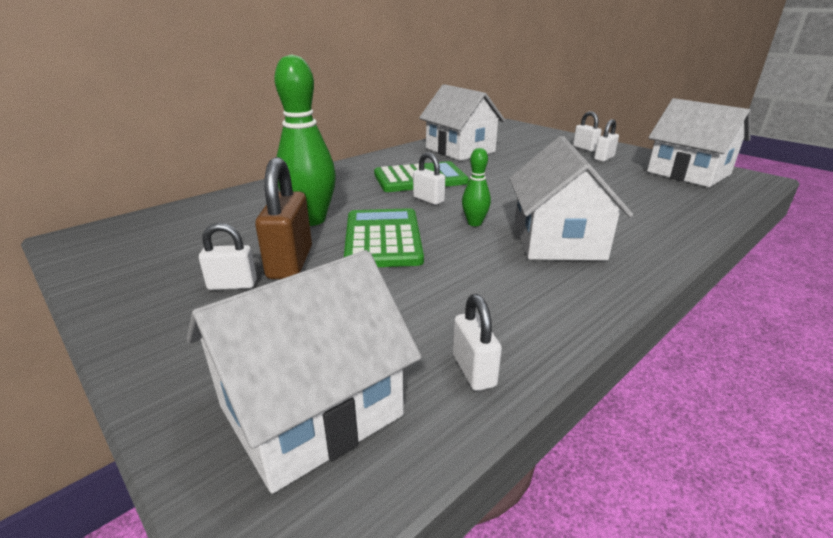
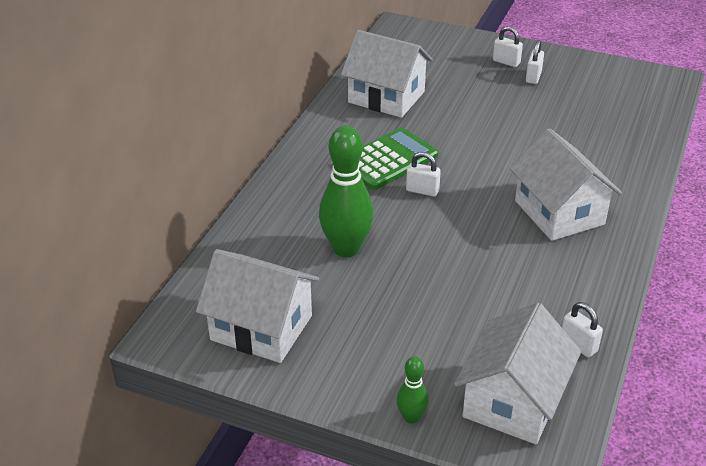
camera: 25 degrees left, 10 degrees up
(232, 285) = (364, 336): white padlock -> none
(290, 263) = (382, 301): brown padlock -> none
(382, 239) = (428, 252): green calculator -> none
(474, 223) = (484, 211): green bowling pin -> green bowling pin (411, 417)
(688, 173) = (615, 85): white house -> white house (261, 328)

